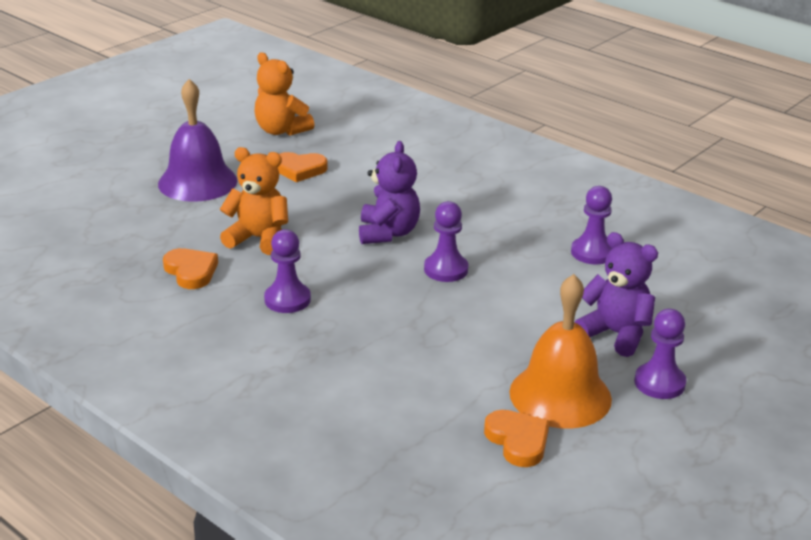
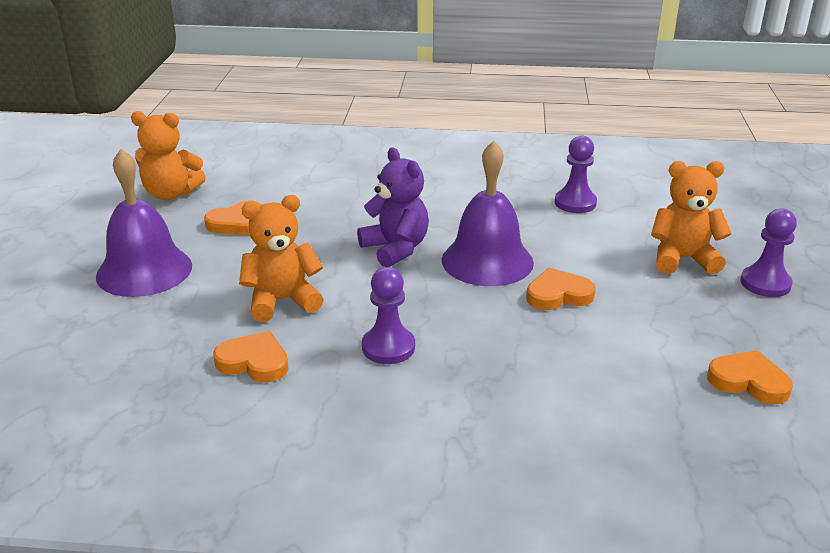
camera: 35 degrees left, 0 degrees up
(446, 269) = (487, 261): purple pawn -> purple bell
(464, 317) = (558, 294): none -> orange heart
(560, 395) = (719, 326): orange bell -> none
(615, 334) = (682, 259): purple teddy bear -> orange teddy bear

